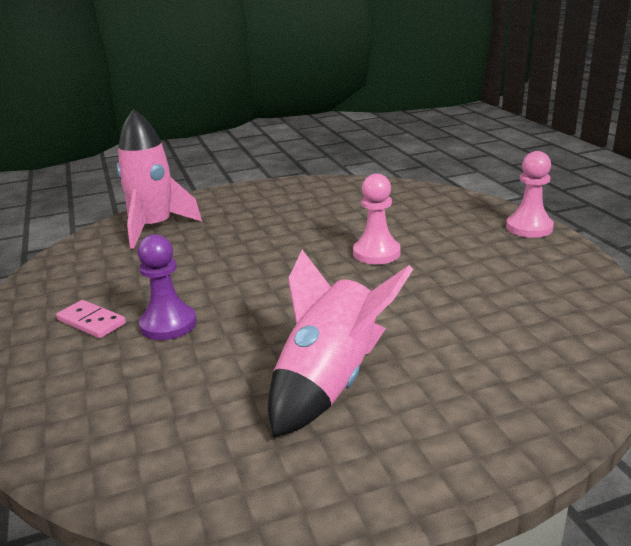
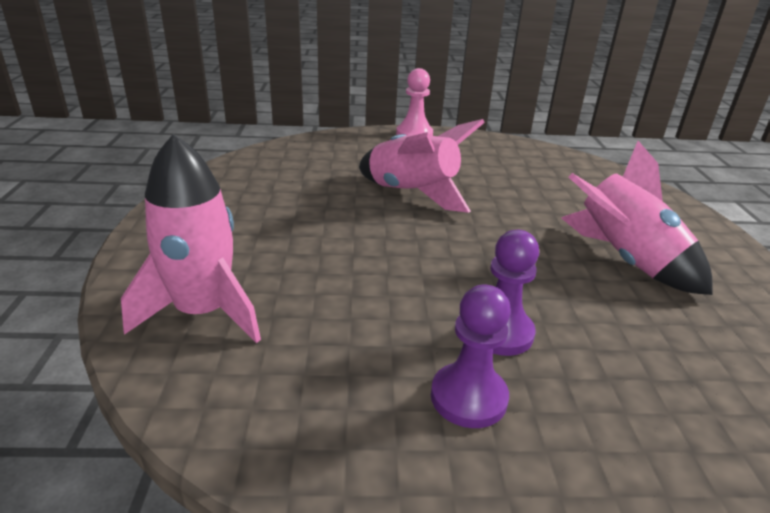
camera: 75 degrees left, 5 degrees up
(91, 322) = (468, 397): pink domino -> purple pawn
(376, 253) = (412, 193): pink pawn -> pink rocket

